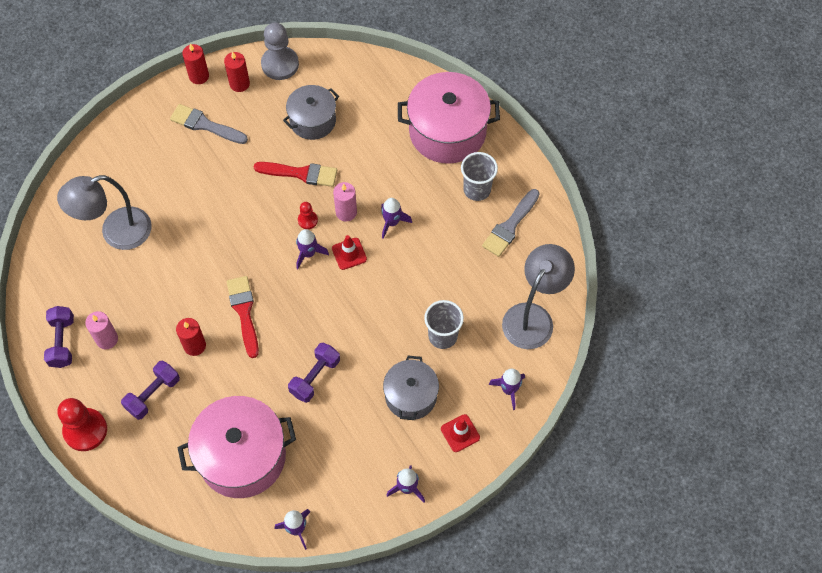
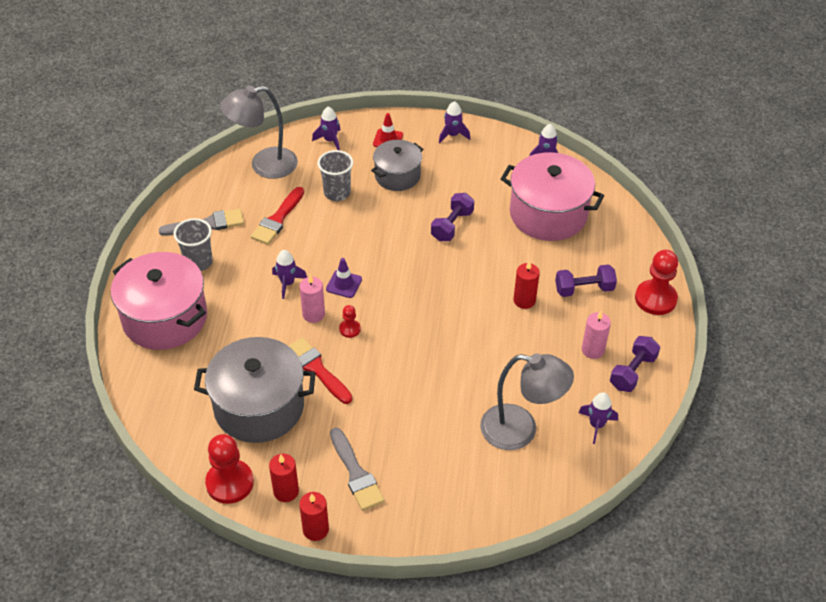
camera: 140 degrees left, 15 degrees down
(244, 312) = (465, 298): red brush -> red brush (278, 219)
(280, 64) = (230, 483): grey pawn -> red pawn
(308, 253) = (374, 305): purple rocket -> purple rocket (596, 425)
(312, 120) = (259, 406): grey pot -> grey pot, size x1.65
(315, 377) = (452, 225): purple dumbbell -> purple dumbbell turned 45 degrees counterclockwise
(349, 254) = (344, 284): red traffic cone -> purple traffic cone

